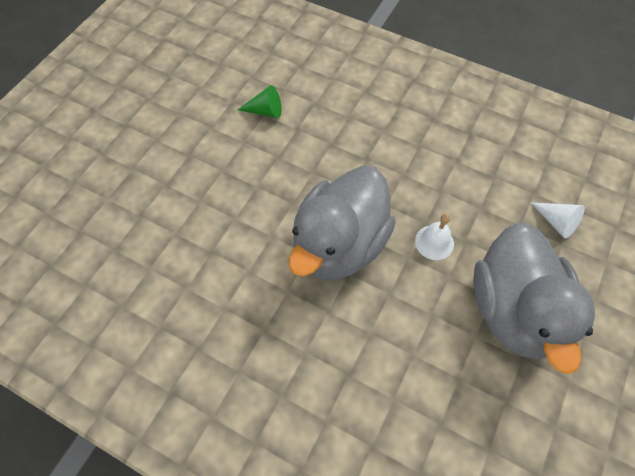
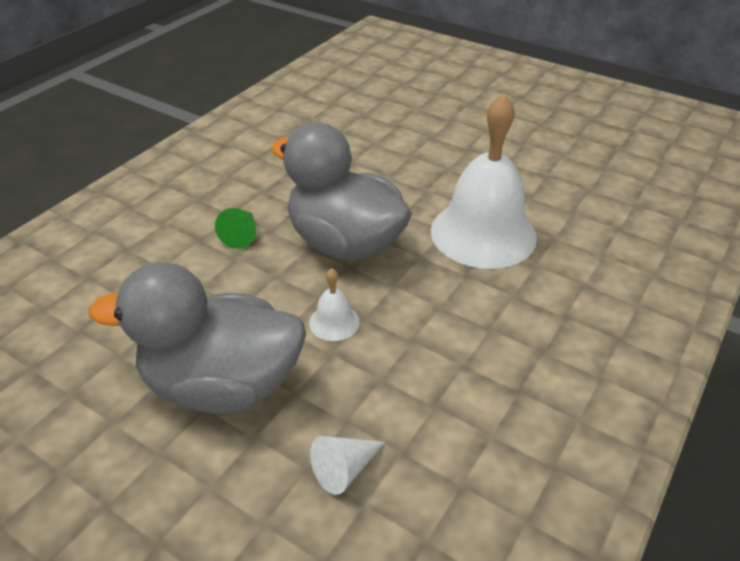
camera: 95 degrees right, 20 degrees down
(265, 111) = (534, 198): green cone -> green cone (241, 235)
(315, 146) = (483, 233): none -> white bell

